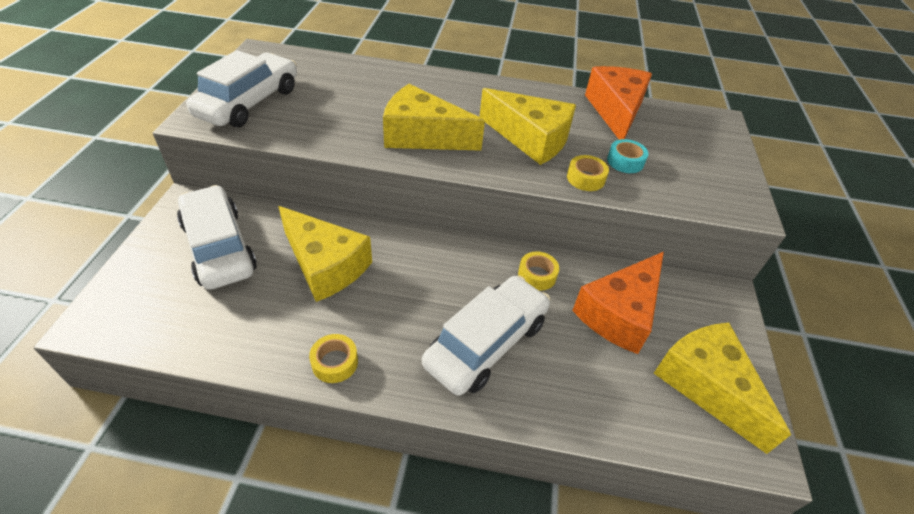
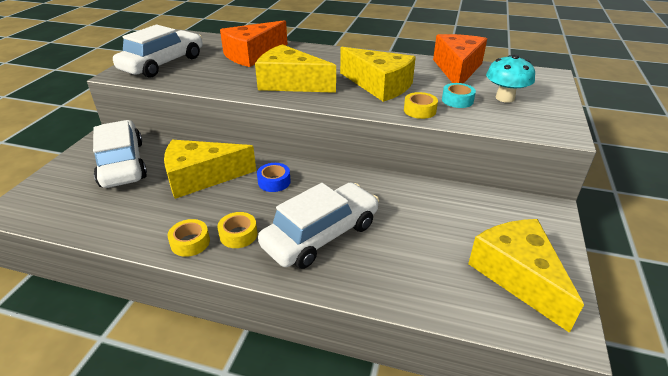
camera: 10 degrees right, 10 degrees down
(325, 265) = (201, 177): yellow cheese -> yellow cheese turned 120 degrees clockwise
(416, 268) = (274, 182): none -> blue tape
(537, 275) = (376, 190): yellow tape -> yellow tape (238, 235)
(619, 313) = (445, 219): orange cheese -> orange cheese (252, 55)
(677, 157) = (505, 98): none -> turquoise mushroom

